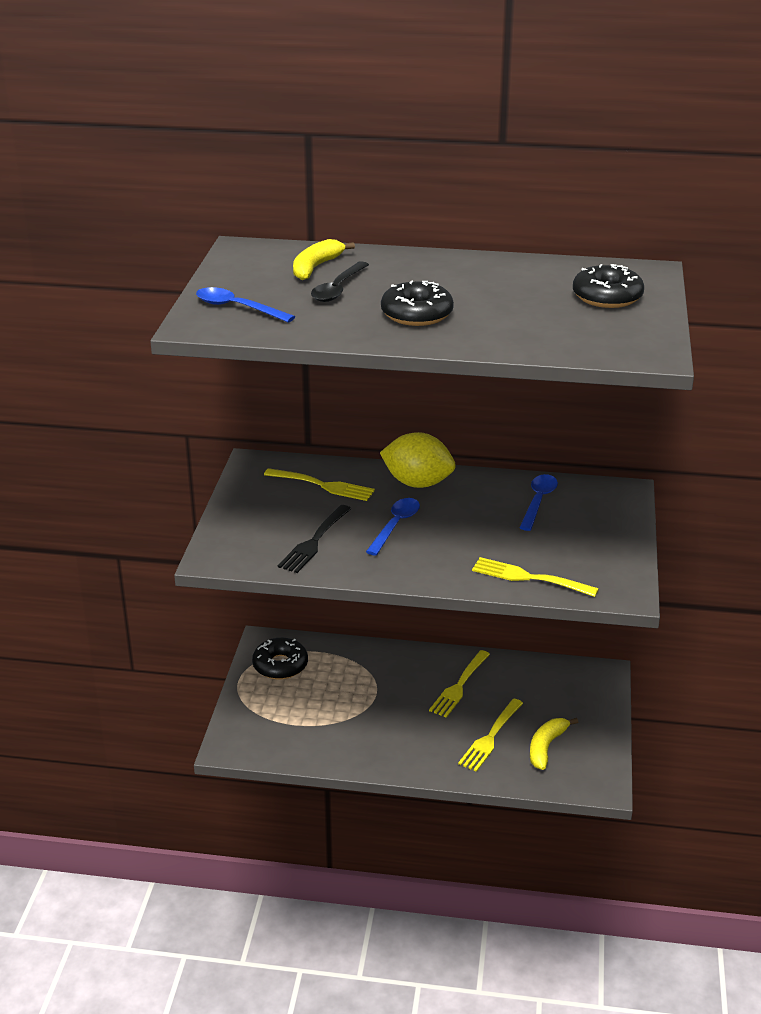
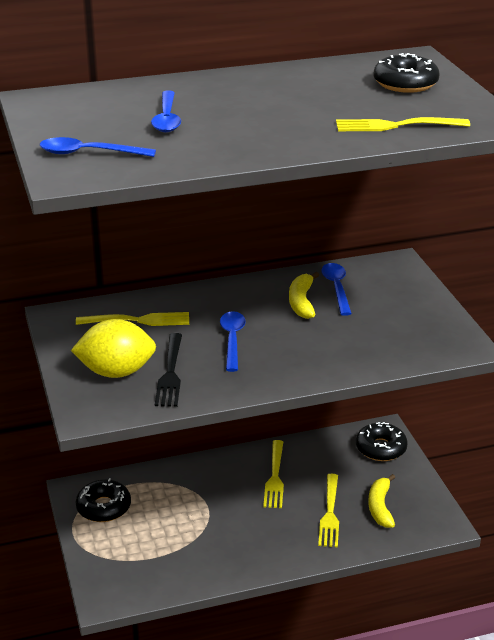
camera: 25 degrees left, 0 degrees up
(316, 267) = (125, 104): yellow banana -> yellow banana (302, 302)
(338, 289) = (167, 119): black spoon -> blue spoon
(417, 314) = (262, 127): black donut -> black donut (381, 448)
(417, 483) = (222, 297): yellow lemon -> yellow lemon (116, 372)
(530, 578) = (382, 355): yellow fork -> yellow fork (397, 125)

